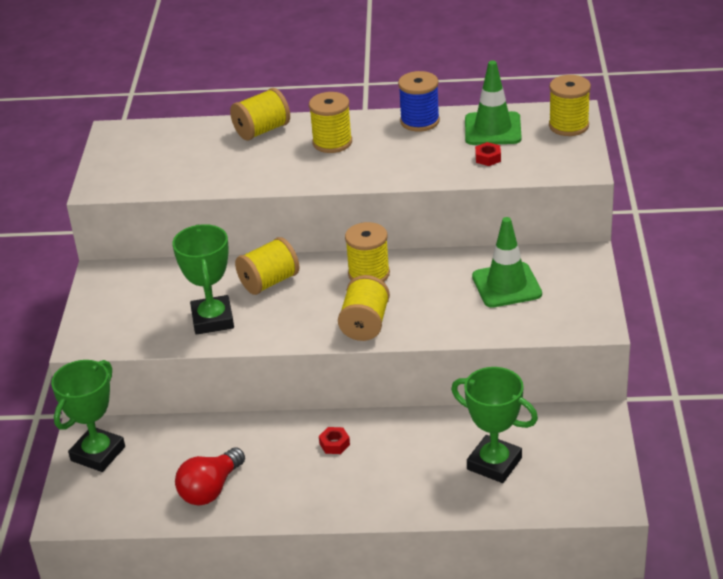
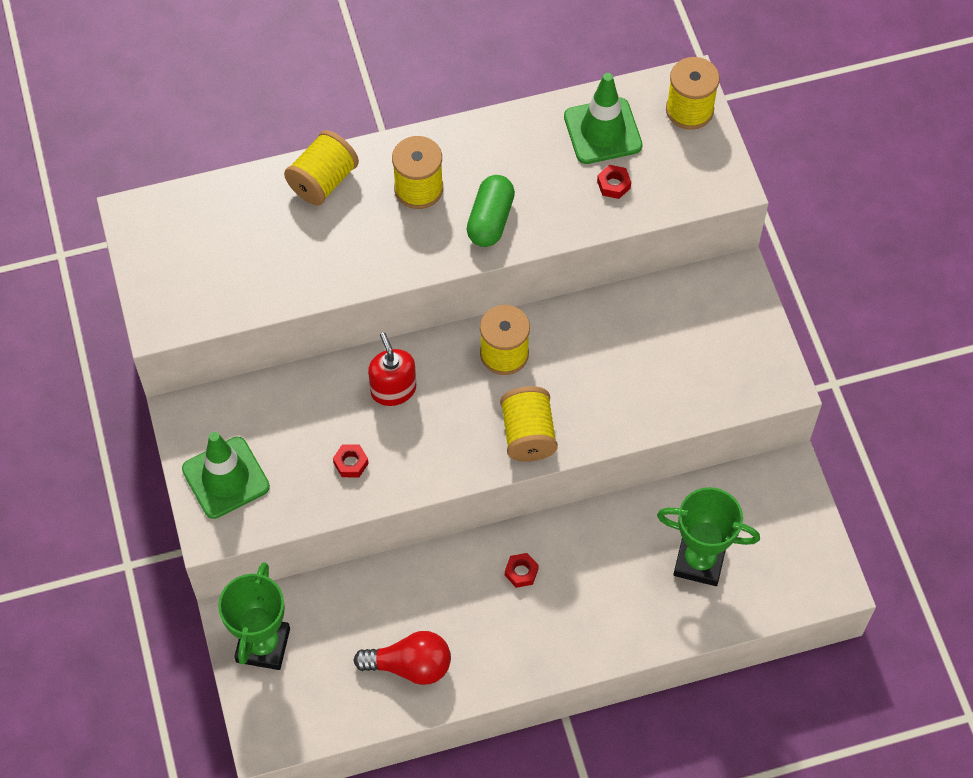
camera: 20 degrees left, 25 degrees up
(210, 489) = (410, 666): red light bulb -> red light bulb turned 105 degrees counterclockwise
(212, 320) = (351, 463): green trophy -> red nut
(269, 282) = (393, 389): yellow spool -> red soap dispenser
(379, 165) = (490, 220): none -> green capsule
(420, 121) = (511, 131): blue spool -> none
(506, 285) = (665, 341): green traffic cone -> green traffic cone (225, 478)

